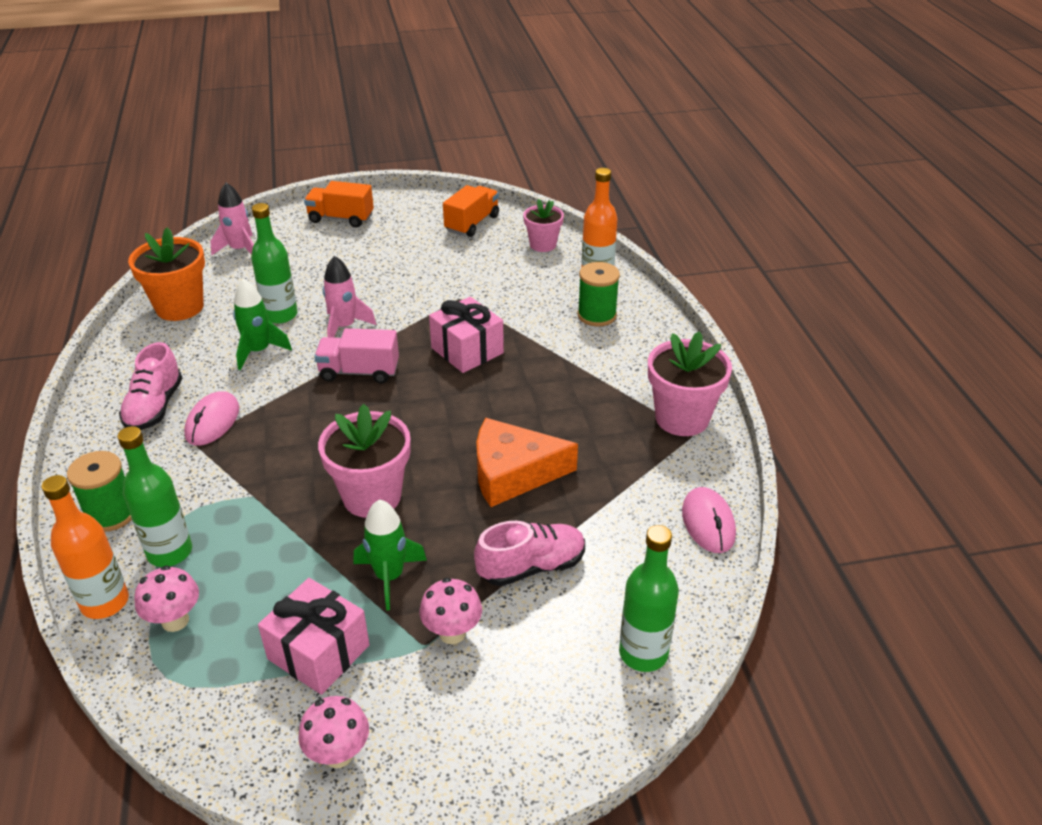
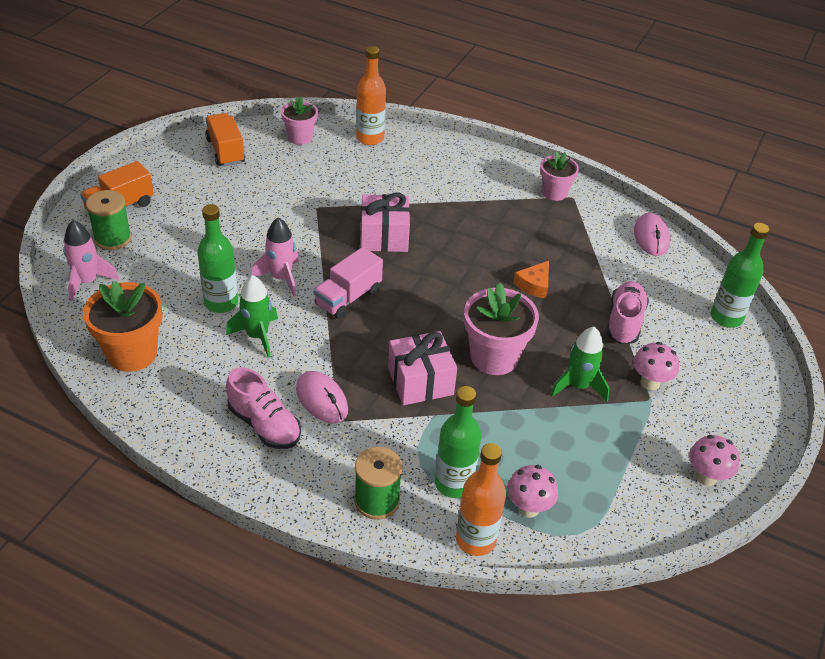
camera: 55 degrees left, 5 degrees up
(318, 652) = (617, 449): pink gift -> pink gift (420, 381)
(513, 473) = (534, 285): orange cheese -> orange cheese, size x0.52
(597, 315) = (413, 163): green spool -> green spool (113, 238)
(682, 418) = (554, 192): pink flower pot -> pink flower pot, size x0.62
(708, 523) = (651, 237): pink mouse -> pink mouse turned 60 degrees clockwise

